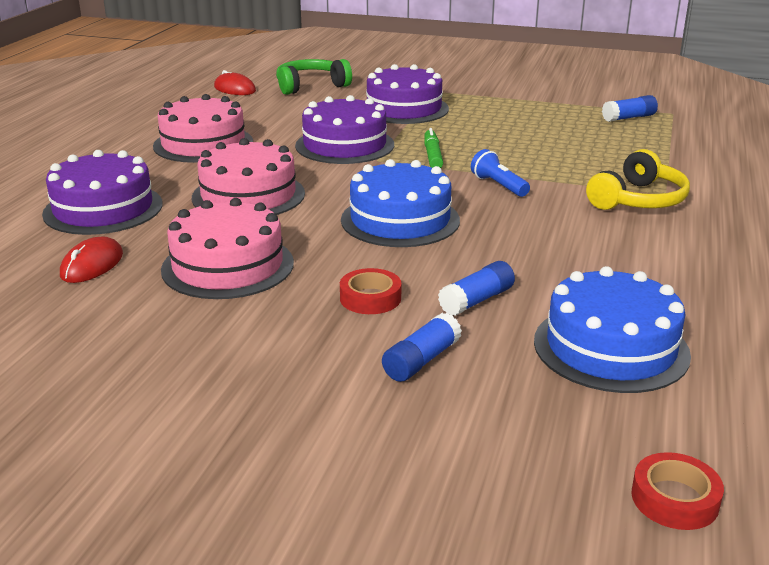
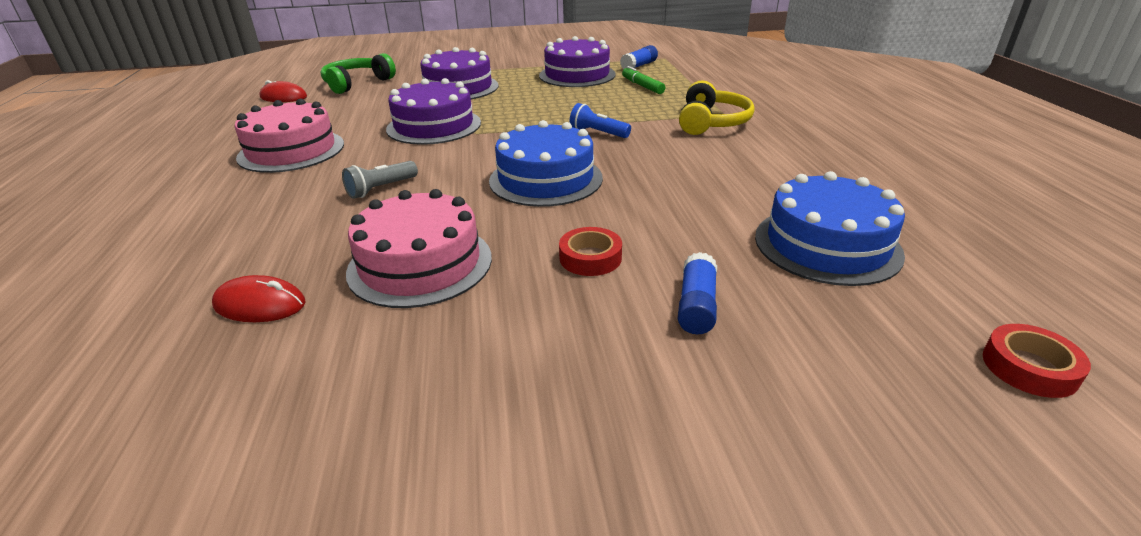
camera: 25 degrees left, 5 degrees up
(92, 265) = (260, 304): red mouse -> red mouse turned 75 degrees counterclockwise
(103, 209) = (227, 238): purple cake -> purple cake (577, 75)
(248, 195) = (381, 189): pink cake -> grey flashlight
(432, 155) = (519, 120): green marker -> green marker (642, 86)
(476, 300) = (682, 234): blue glue stick -> none

